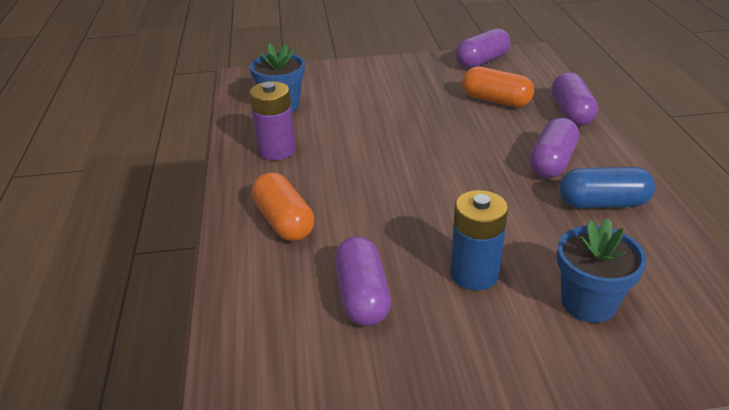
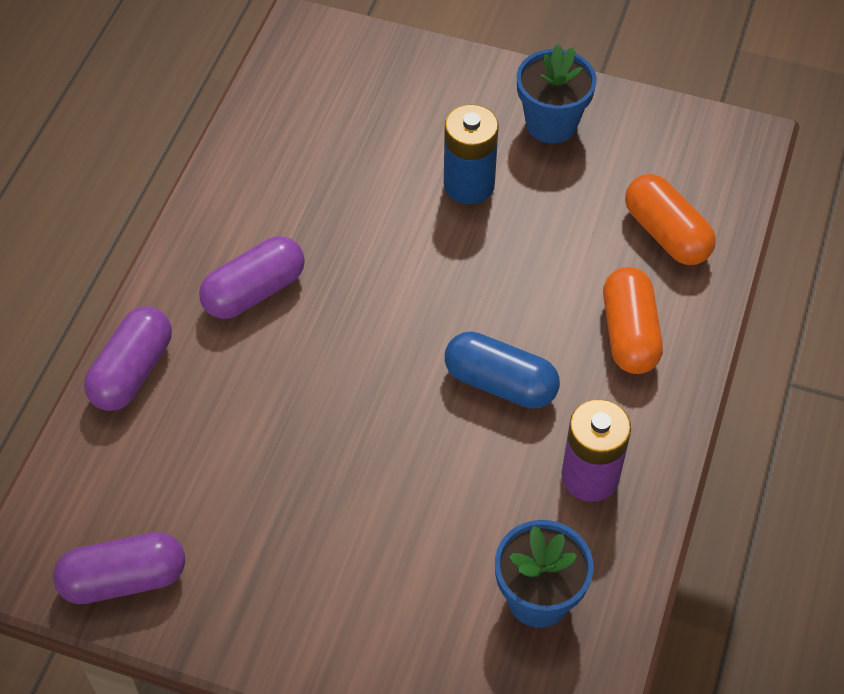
camera: 155 degrees left, 20 degrees up
(362, 296) = (589, 205): purple capsule -> none
(496, 100) = (205, 450): orange capsule -> orange capsule (666, 233)
(588, 303) = (393, 118): blue flower pot -> blue flower pot (551, 124)
(602, 203) = (264, 210): blue capsule -> blue capsule (500, 383)

